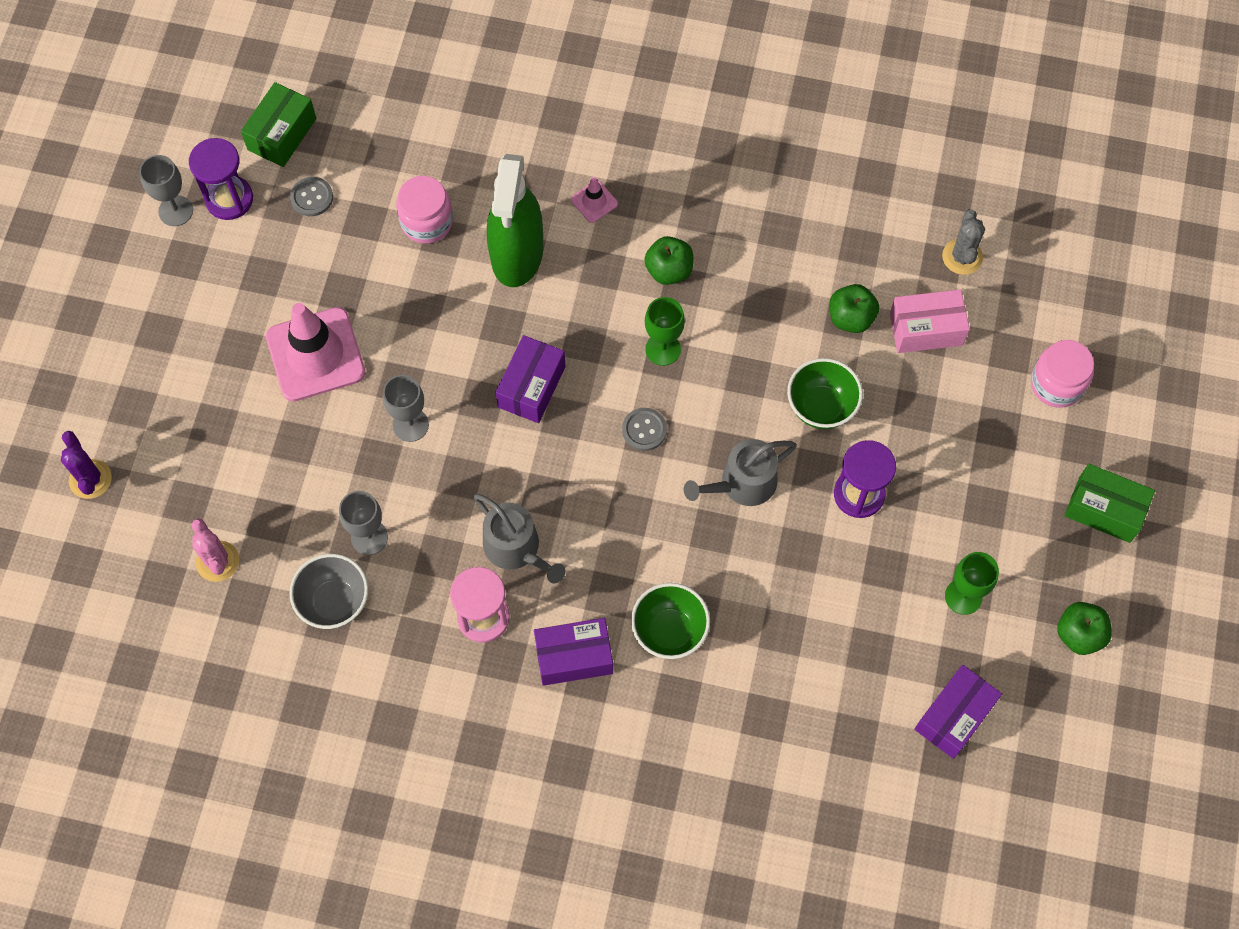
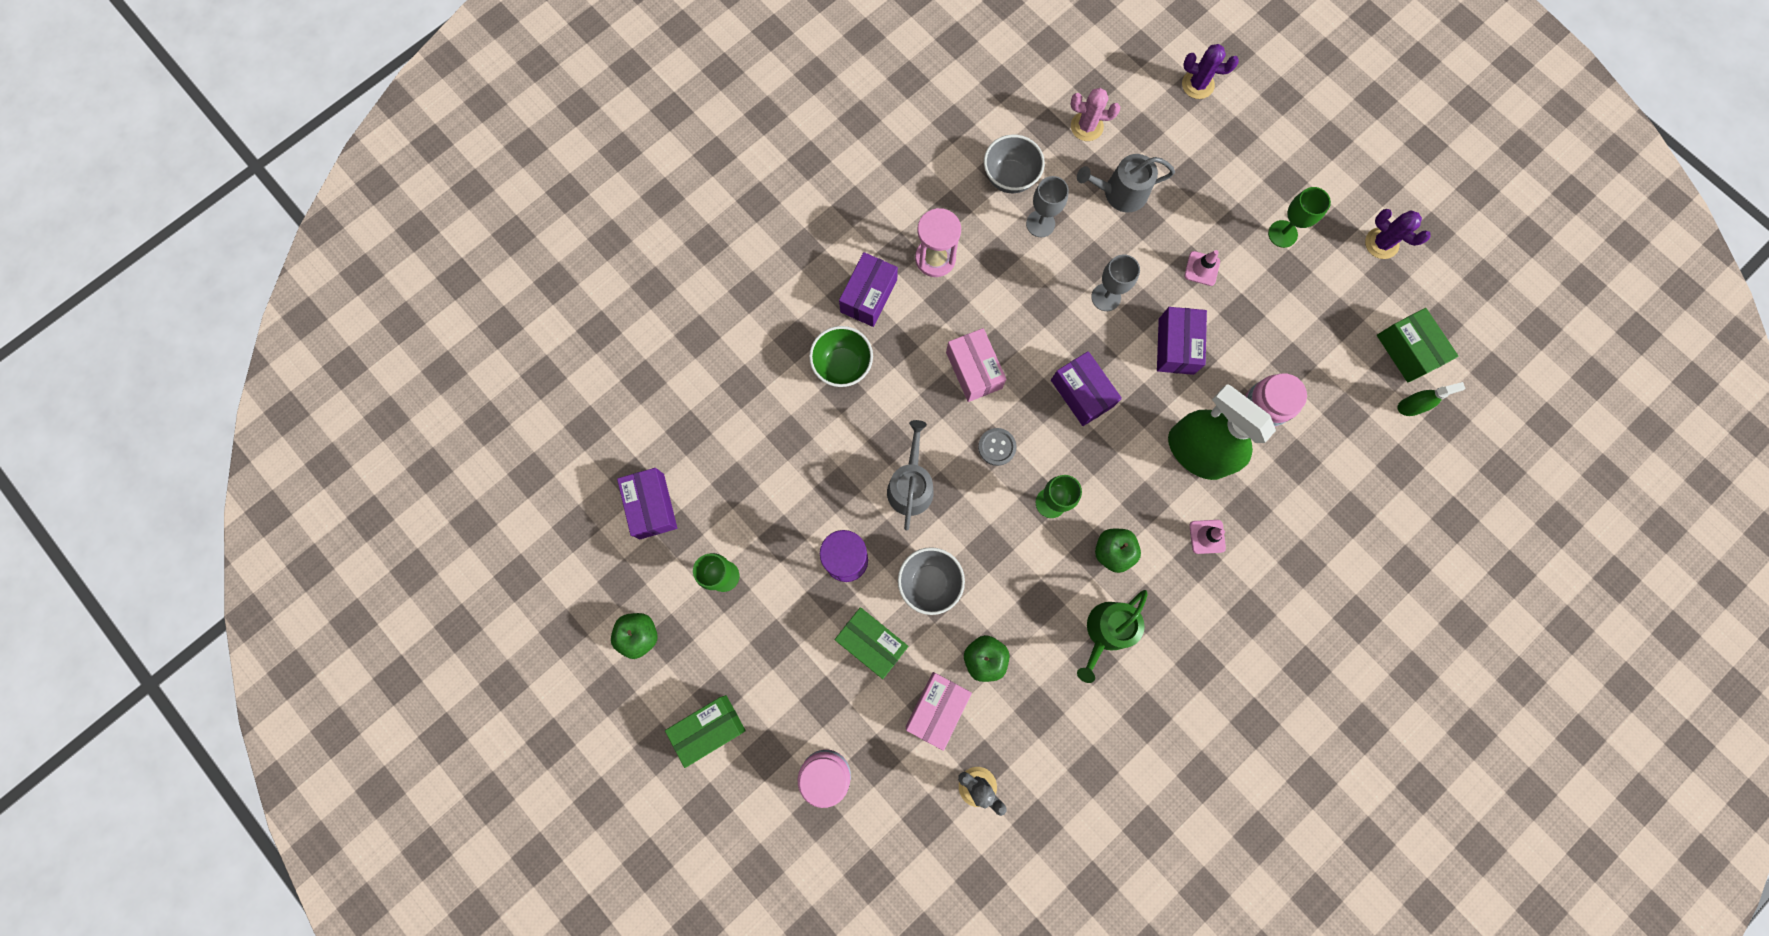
camera: 125 degrees right, 10 degrees up
(176, 211) = (1381, 243): grey goblet -> purple cactus
(224, 303) = (1282, 234): none -> green goblet
(229, 199) = (1369, 283): purple hourglass -> none
(312, 197) = (1336, 339): grey button -> none
(315, 354) = (1202, 268): pink traffic cone -> pink traffic cone, size x0.44
(339, 104) = (1410, 406): none -> green spray bottle
(419, 331) = (1176, 346): none -> purple box
(516, 548) = (968, 308): grey watering can -> grey watering can (1120, 193)
(580, 500) = (974, 370): none -> pink box
(746, 234) = (1106, 631): none -> green watering can
(821, 407) = (929, 583): green bowl -> grey bowl
(914, 421) = (872, 642): none -> green box

